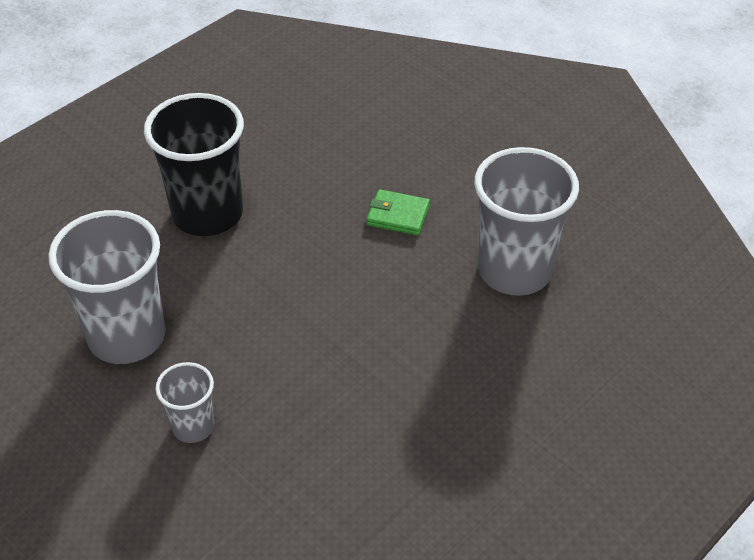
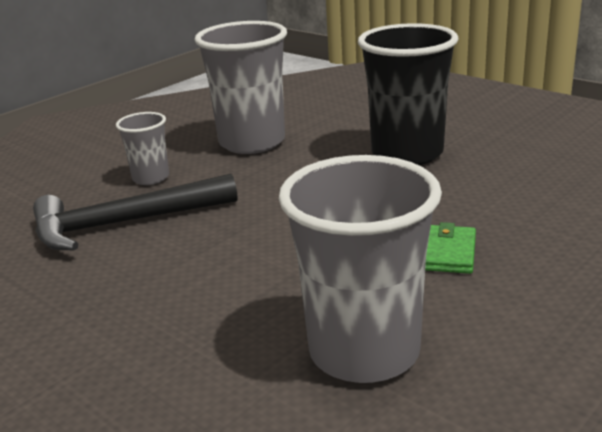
camera: 90 degrees right, 20 degrees down
(298, 437) = (124, 223): none -> black hammer

